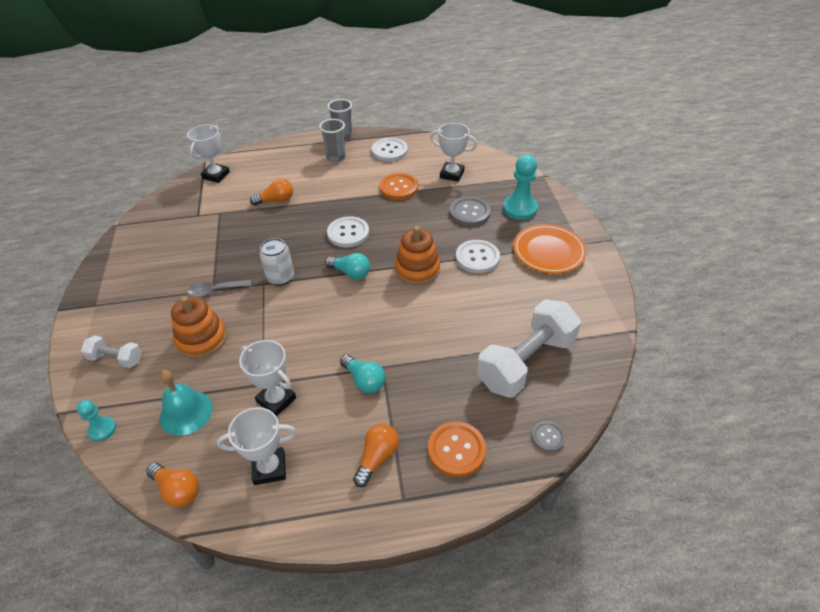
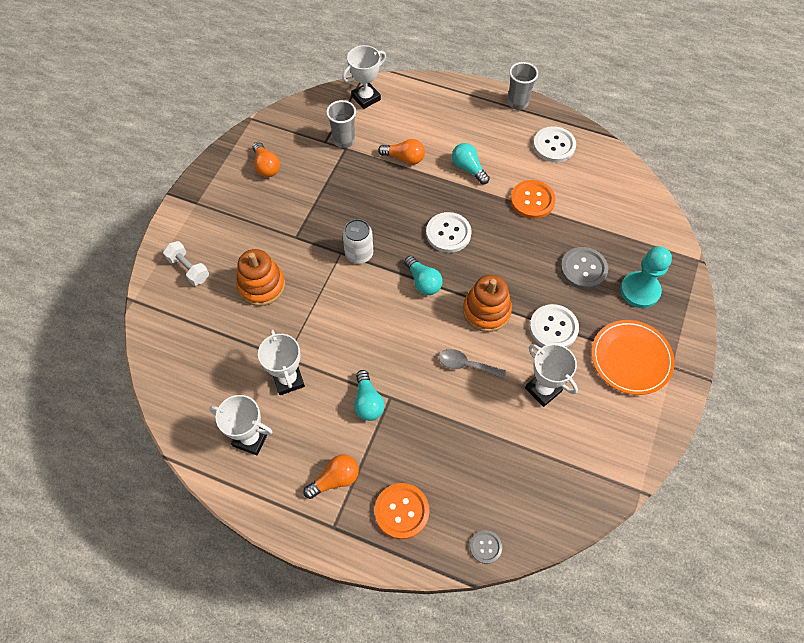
camera: 30 degrees right, 15 degrees up
(102, 429) = (151, 331): turquoise pawn -> none
(177, 490) = (178, 417): orange light bulb -> orange light bulb (266, 166)
(186, 412) = (216, 351): turquoise bell -> none
(214, 291) = (296, 239): grey spoon -> grey spoon (466, 365)
(334, 187) = (468, 168): none -> turquoise light bulb
(336, 157) = (493, 128): grey cup -> grey cup (344, 141)
(452, 174) = (599, 209): white trophy -> white trophy (543, 389)
(526, 362) = (519, 466): white dumbbell -> none

